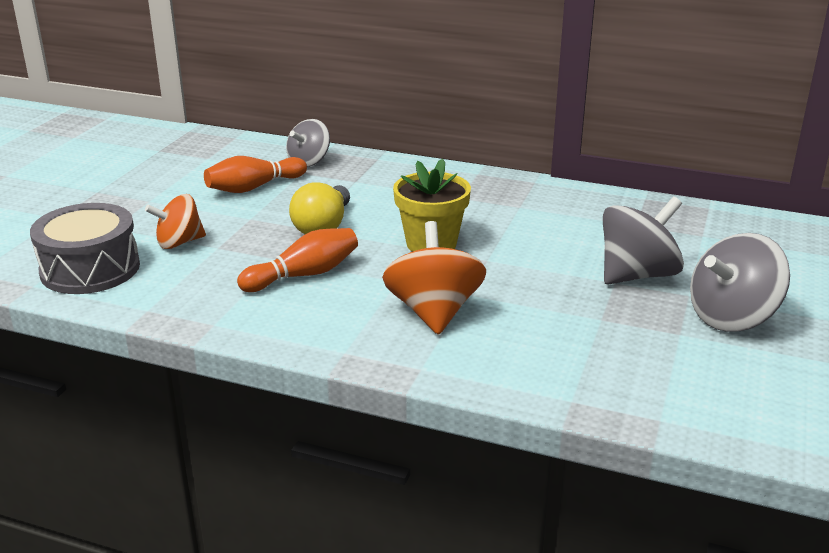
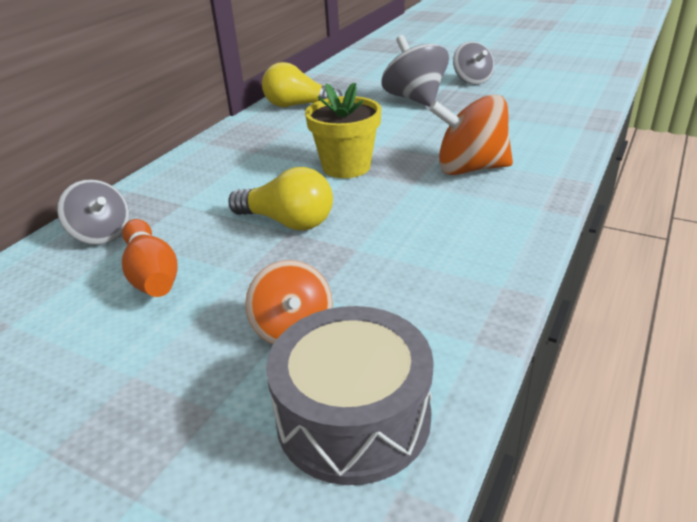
camera: 80 degrees left, 5 degrees up
(304, 275) = (397, 231): orange bowling pin -> none
(588, 205) = (298, 106): none -> yellow light bulb
(732, 317) = (472, 80): grey spinning top -> grey spinning top, size x0.66

